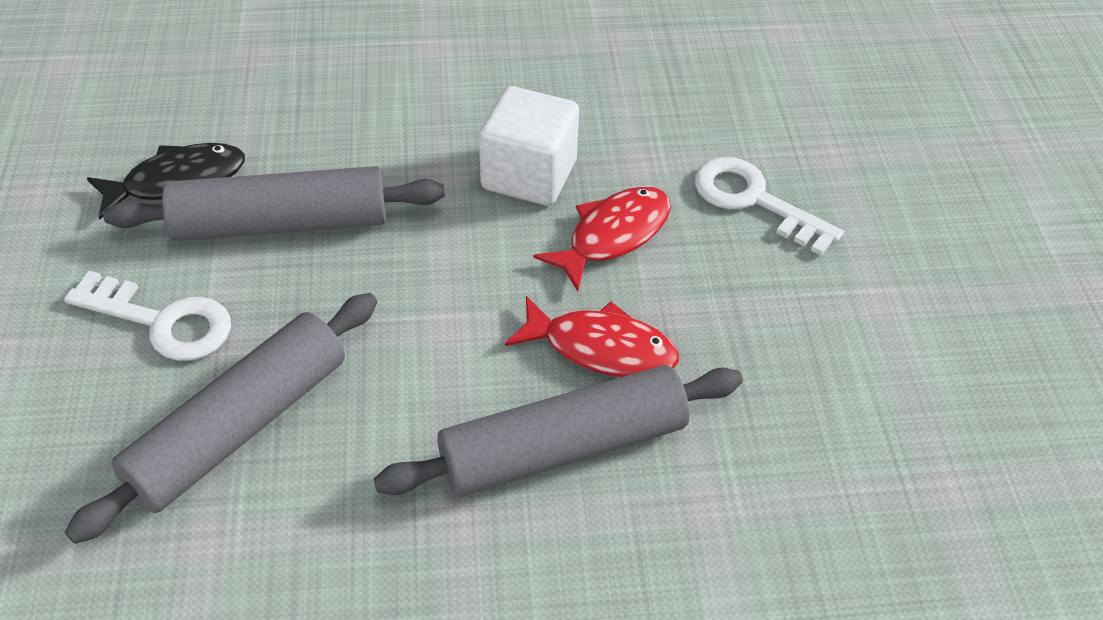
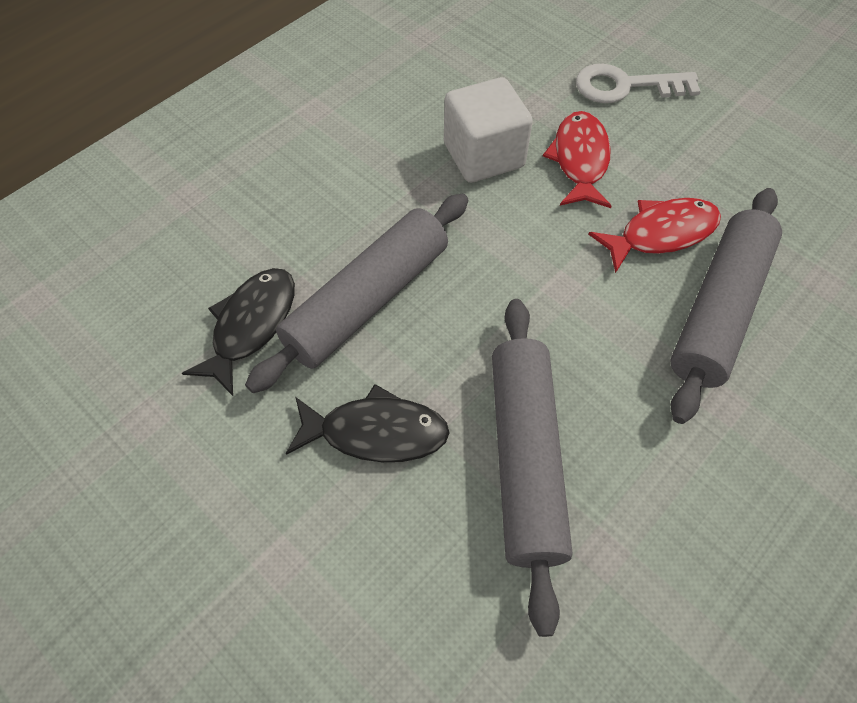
camera: 40 degrees left, 10 degrees up
(162, 321) = (376, 432): white key -> black fish

